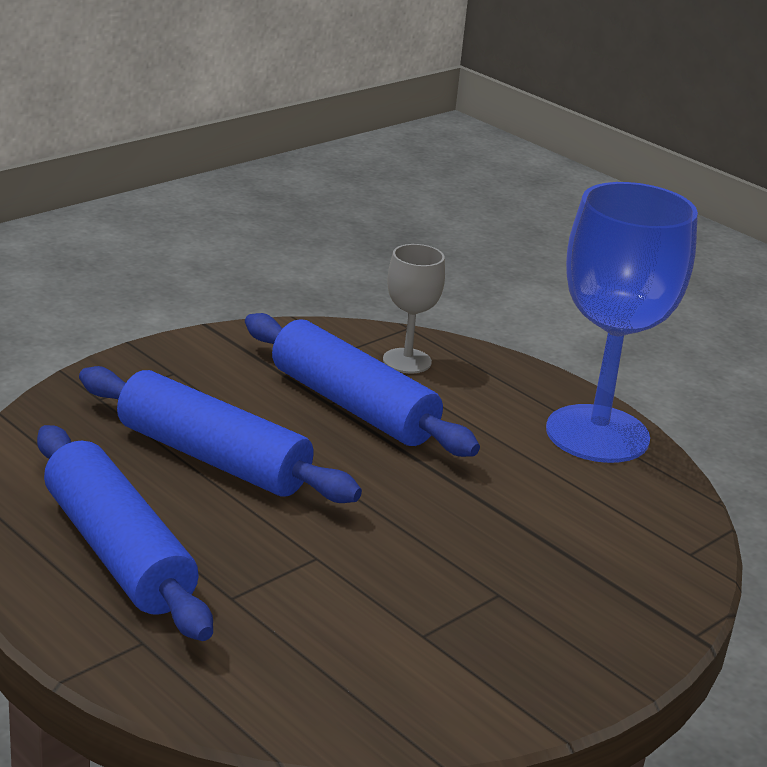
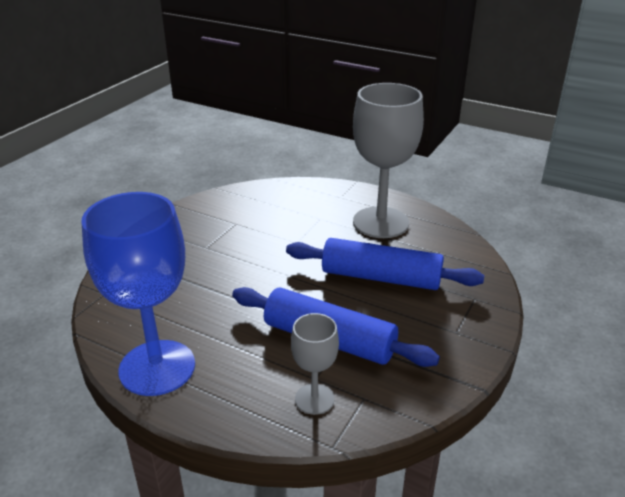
camera: 165 degrees right, 5 degrees up
(117, 552) = (380, 222): blue rolling pin -> grey goblet

